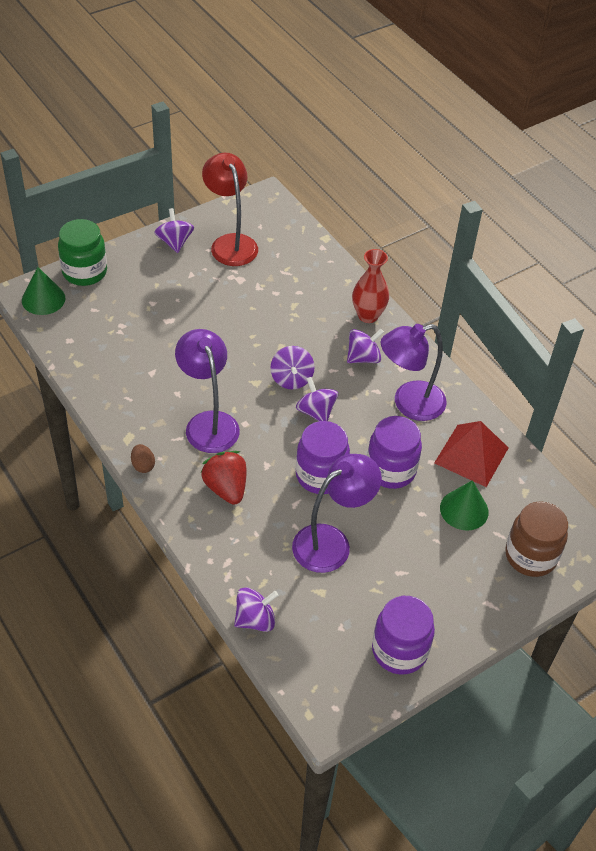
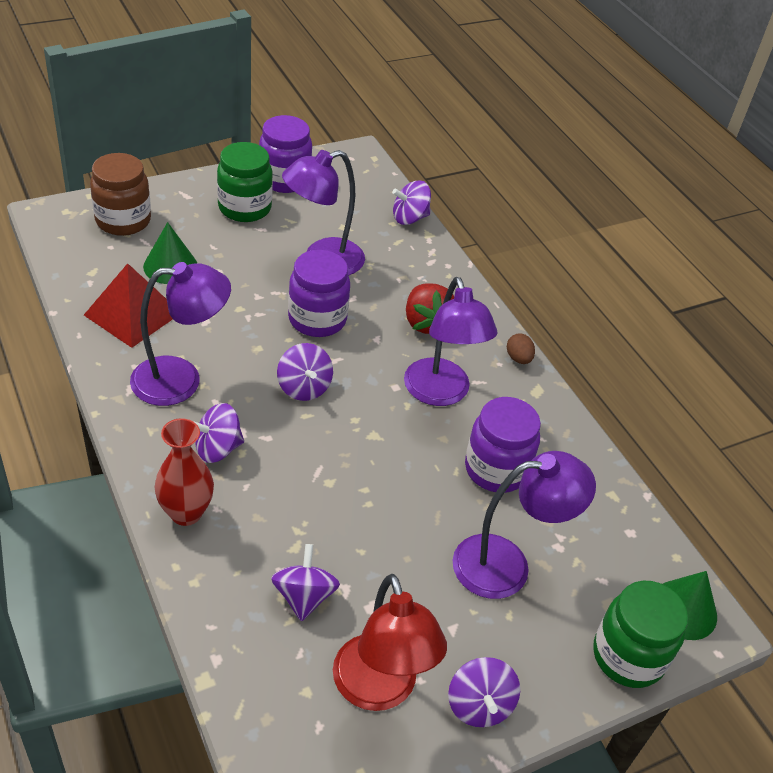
camera: 175 degrees left, 5 degrees down
(157, 310) = (507, 565): none -> purple lamp
(291, 379) = (325, 433): purple spinning top -> purple spinning top (304, 596)
(391, 470) = (235, 313): purple jar -> purple jar (496, 469)
(426, 597) = (244, 208): none -> green jar

